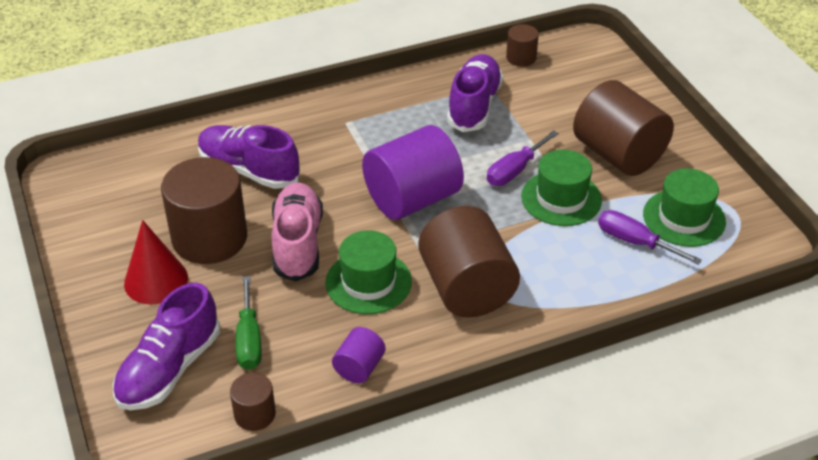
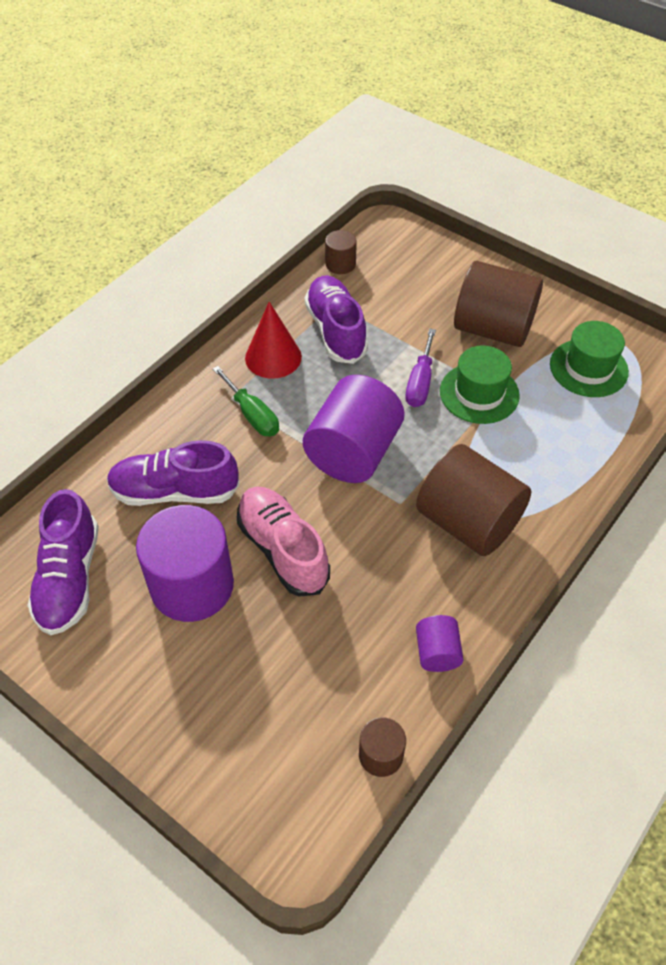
camera: 30 degrees left, 10 degrees up
(156, 280) = (173, 660): red cone -> red cone (273, 357)
(169, 369) = (262, 751): purple shoe -> purple shoe (69, 578)
(209, 238) = (192, 585): brown cylinder -> purple cylinder
(249, 340) = (315, 677): green screwdriver -> green screwdriver (252, 415)
(368, 282) = (378, 558): green hat -> none
(634, 242) = (568, 409): purple screwdriver -> none

